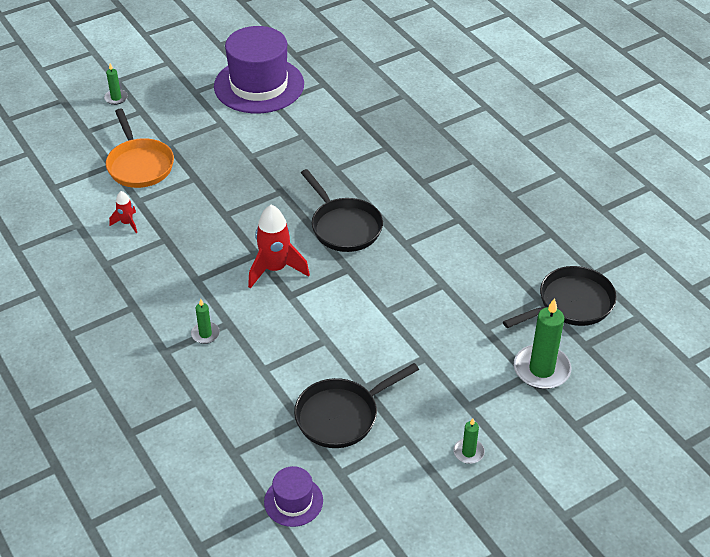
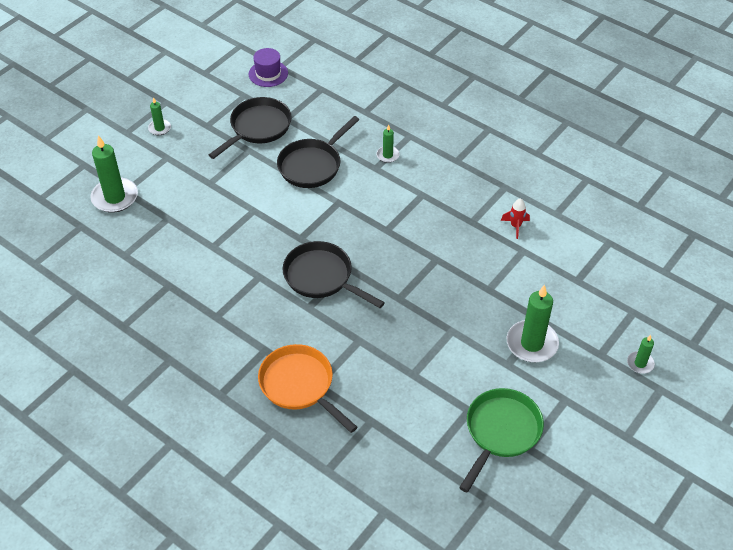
camera: 160 degrees right, 5 degrees up
(139, 165) = (551, 288): orange pan -> orange pan (300, 385)
(190, 131) = (532, 343): none -> green candle
(259, 85) = (501, 432): purple hat -> green pan
(275, 269) = (362, 220): red rocket -> none
(571, 304) = (96, 258): black pan -> black pan (312, 165)

